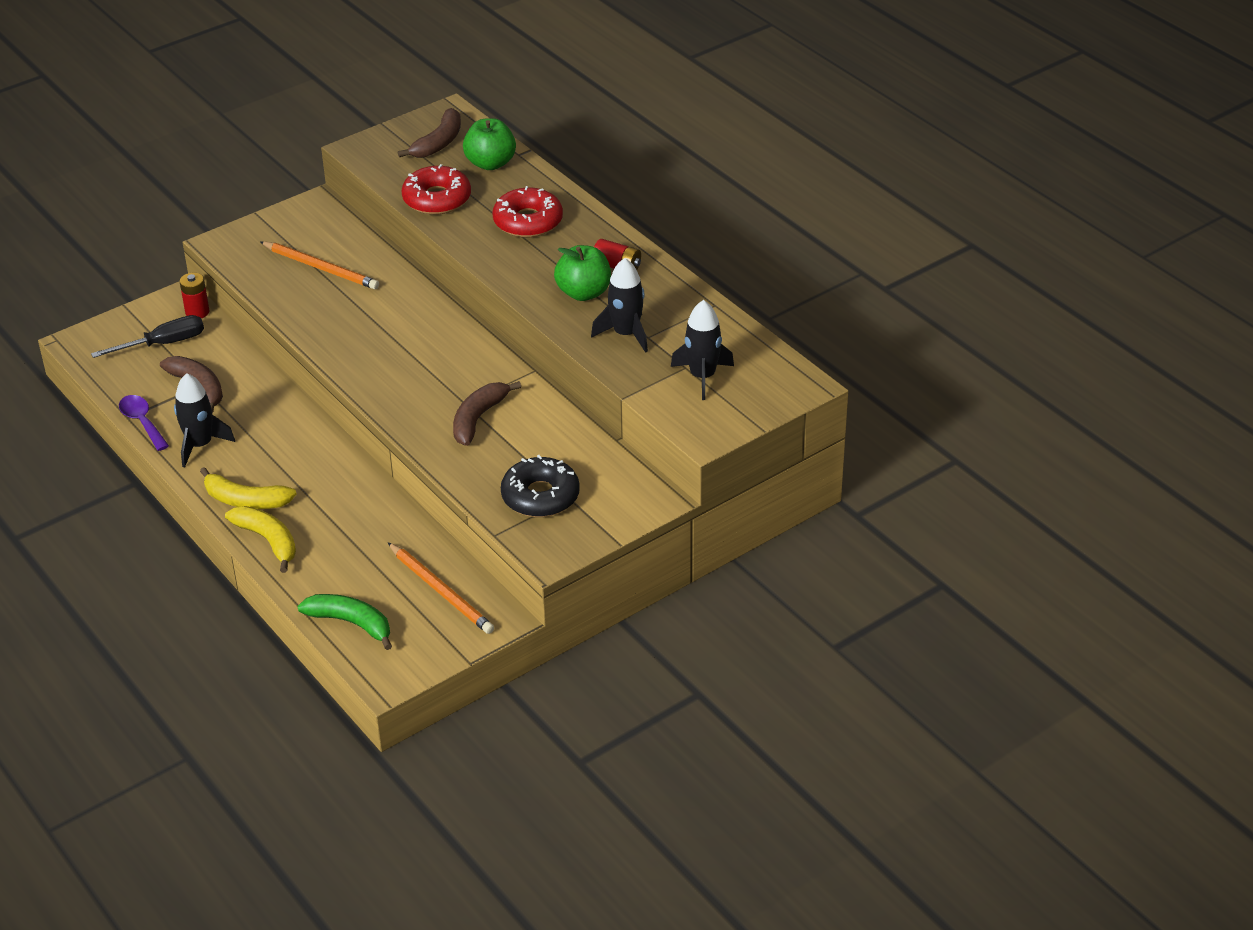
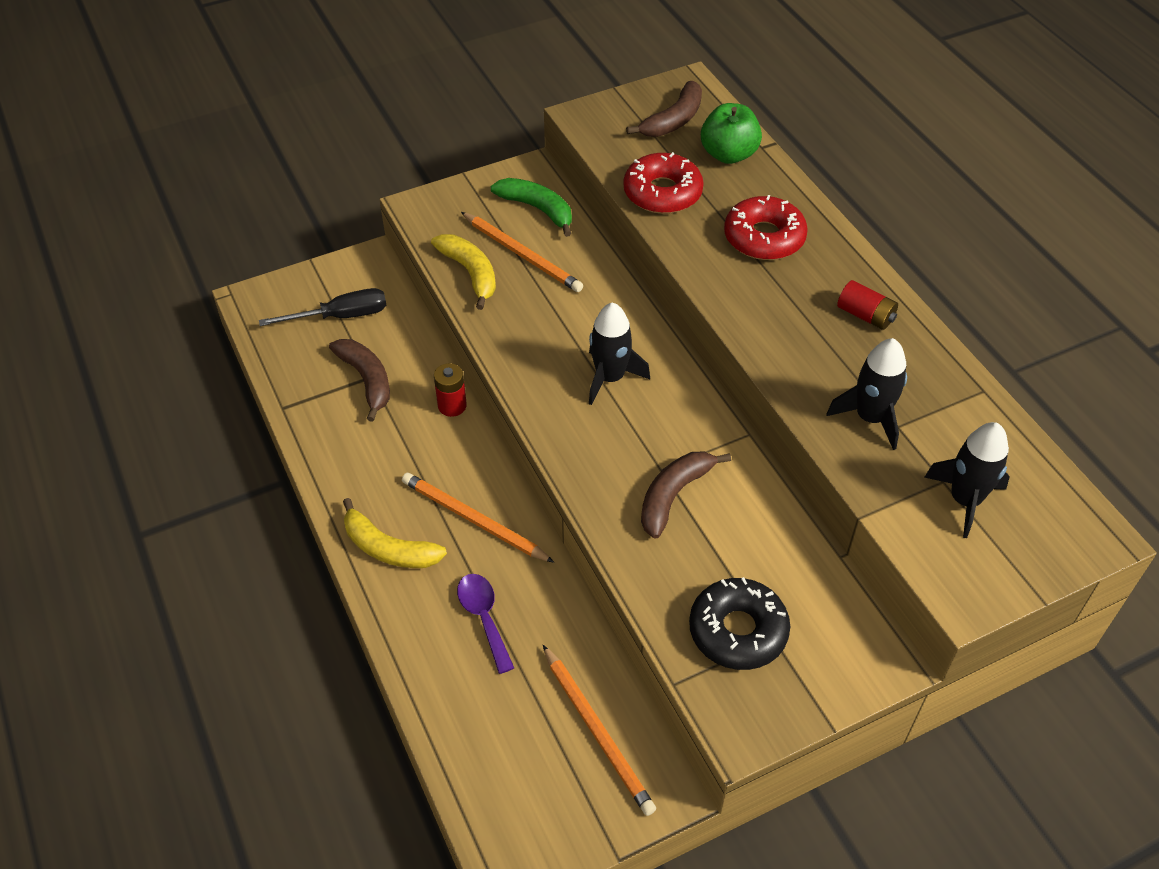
camera: 10 degrees right, 10 degrees up
(142, 422) = (296, 417): purple spoon -> purple spoon (484, 618)
(197, 312) = (385, 281): red battery -> red battery (452, 406)
(200, 445) = (352, 460): black rocket -> black rocket (610, 378)
(268, 541) = (403, 614): yellow banana -> yellow banana (470, 273)
(314, 472) = (473, 520): none -> orange pencil
(351, 623) = (480, 763): green banana -> green banana (537, 209)
(584, 293) = (822, 348): green apple -> none

